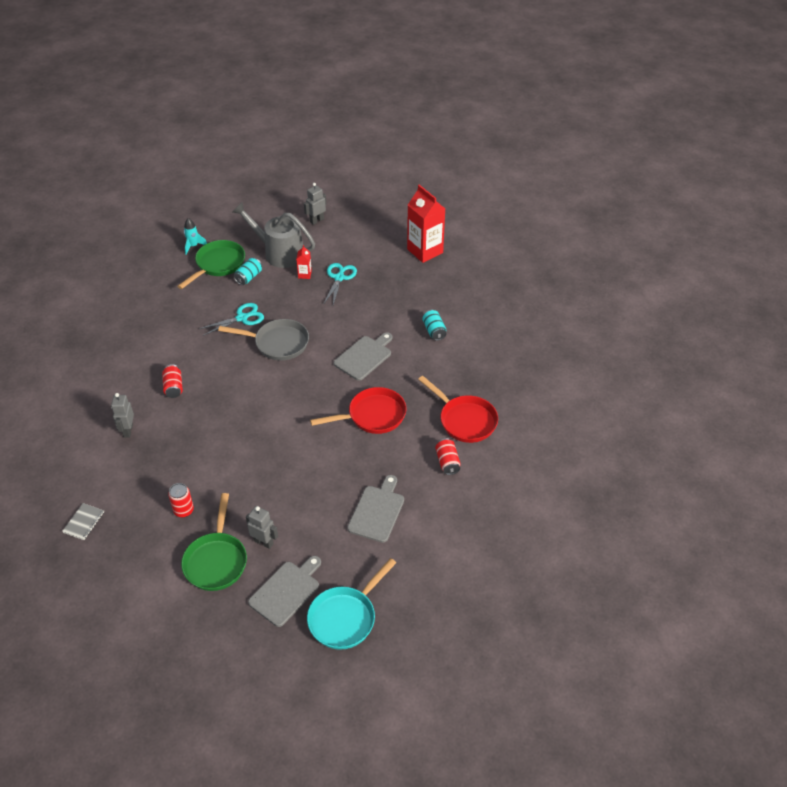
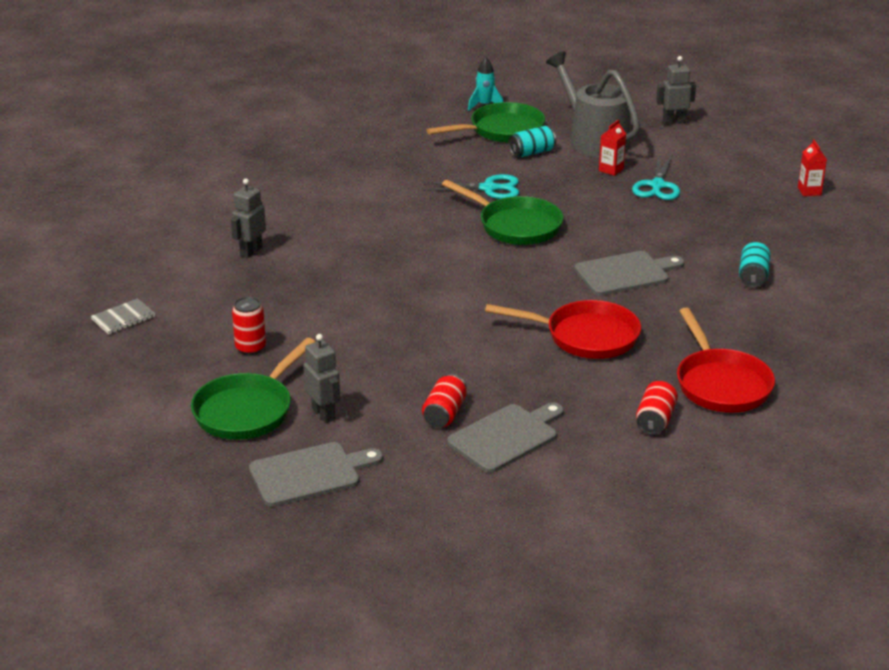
camera: 30 degrees right, 15 degrees down
(173, 387) = (343, 228): red can -> red can (444, 414)
(278, 343) = (515, 226): grey pan -> green pan
(339, 278) = (657, 185): turquoise scissors -> turquoise scissors turned 150 degrees clockwise
(345, 618) = (364, 531): turquoise pan -> none
(425, 251) = (809, 191): red carton -> red carton, size x0.45

